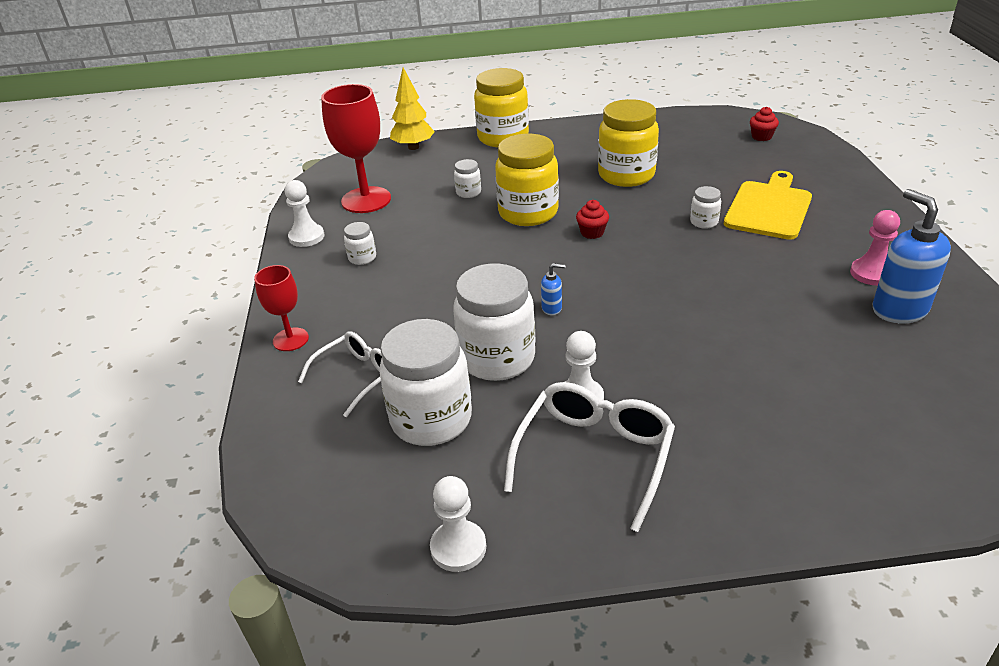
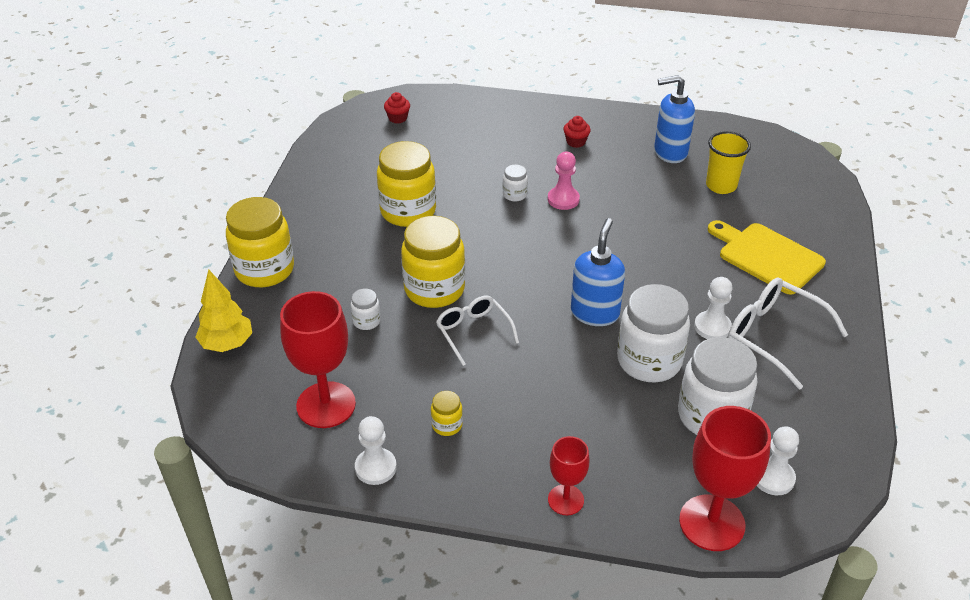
camera: 75 degrees left, 5 degrees up
(277, 442) = (712, 523): none -> red goblet
(356, 377) = (641, 456): white glasses -> white glasses (473, 332)
(362, 258) = (447, 425): white jar -> yellow jar
(458, 547) = (845, 426): white pawn -> white pawn (773, 478)
(552, 308) = (595, 313): blue soap dispenser -> blue soap dispenser, size x2.23
(592, 232) = (493, 259): red cupcake -> red cupcake (576, 142)
(769, 208) = (514, 156): yellow cutting board -> yellow cutting board (767, 256)
(871, 273) = (625, 146): pink pawn -> pink pawn (563, 199)
(872, 364) = (721, 186): none -> yellow cup

